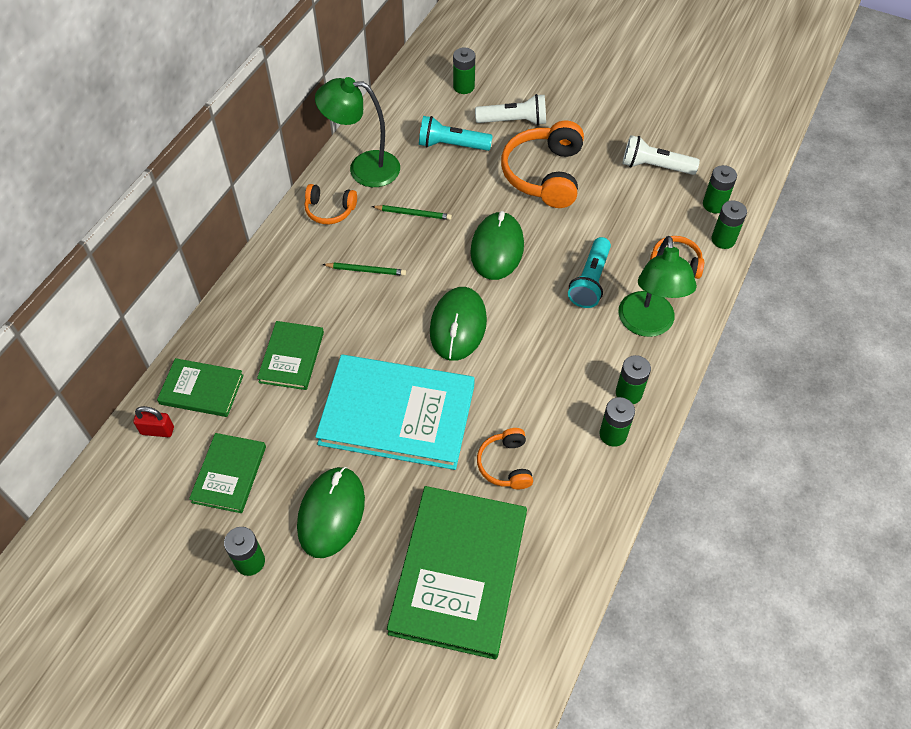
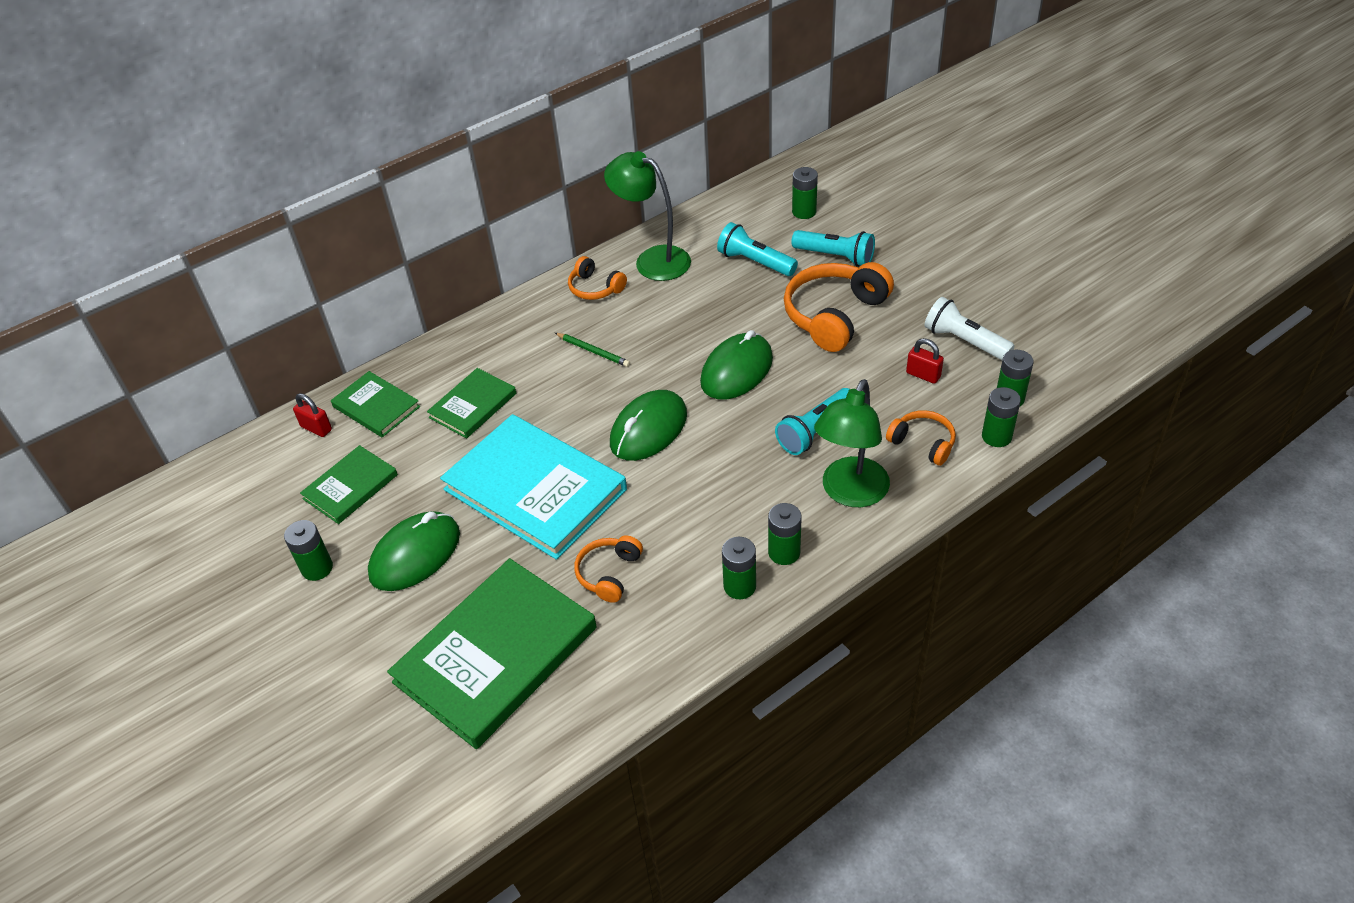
camera: 30 degrees right, 10 degrees down
(413, 214) = (673, 314): green pencil -> none
(514, 121) = (835, 257): white flashlight -> turquoise flashlight
(641, 205) = (923, 375): none -> red padlock

